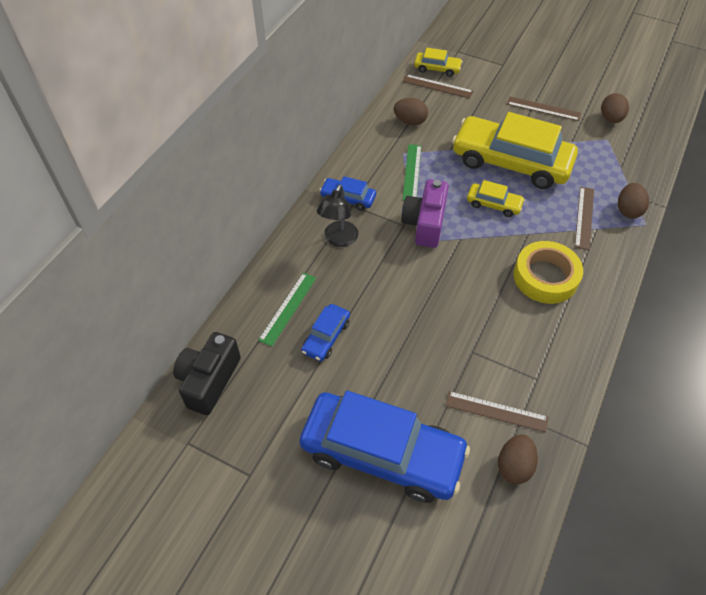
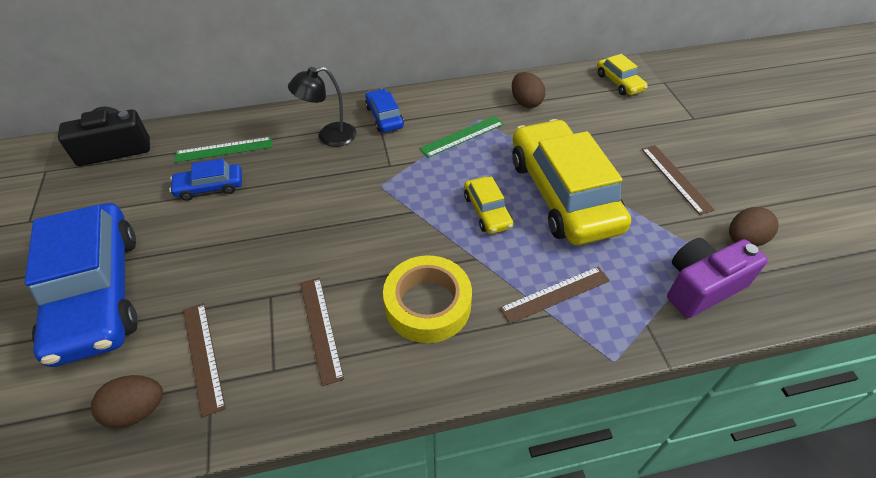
camera: 50 degrees right, 5 degrees down
(425, 223) = (406, 177): purple camera -> purple camera (701, 287)
(437, 86) = (596, 94): brown ruler -> brown ruler (320, 328)
(628, 210) = (616, 330): brown egg -> none

